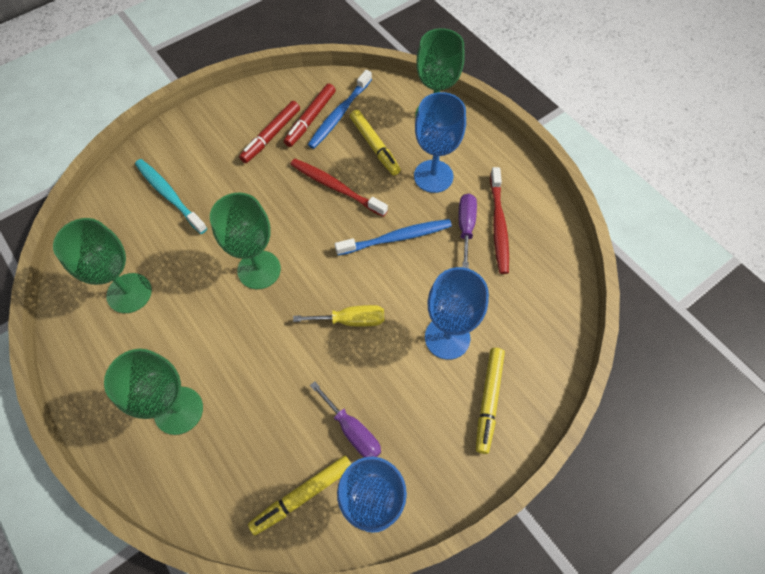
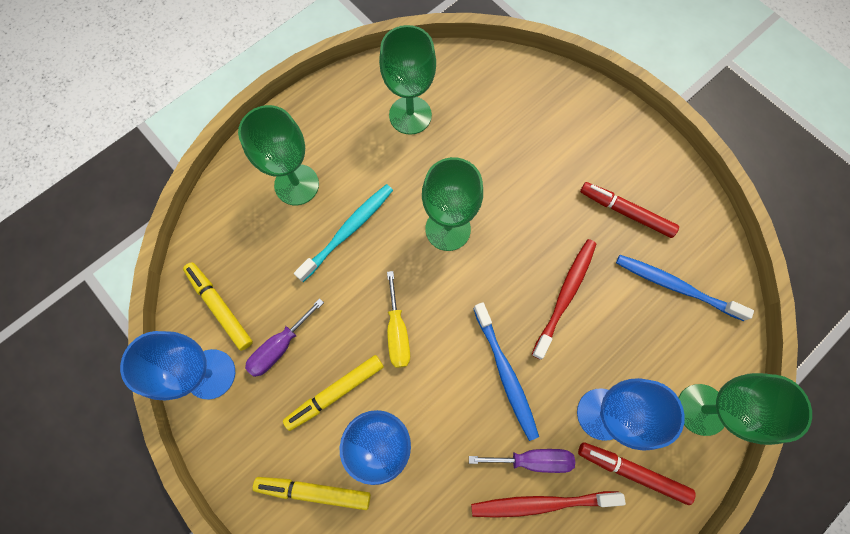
camera: 85 degrees right, 10 degrees up
(169, 195) = (527, 124): turquoise toothbrush -> turquoise toothbrush (348, 230)
(310, 119) = (660, 253): red marker -> red marker (632, 471)
(374, 146) = (634, 335): yellow marker -> yellow marker (335, 392)

